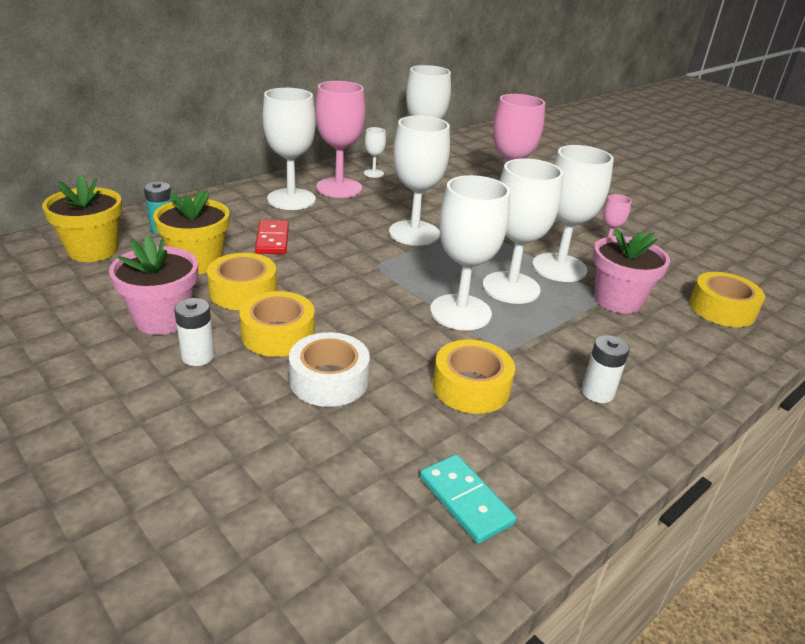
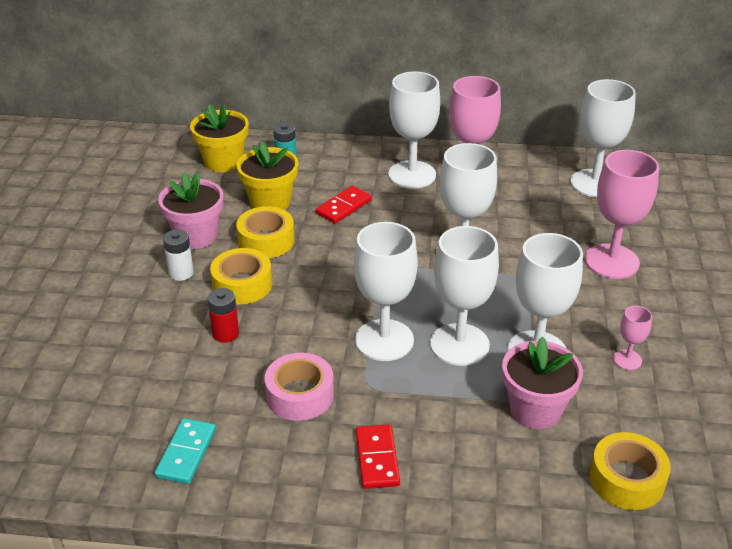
camera: 50 degrees right, 5 degrees up
(329, 380) = (225, 333): white tape -> red battery
(373, 173) = (525, 177): white goblet -> none
(471, 387) = (300, 395): yellow tape -> pink tape
(597, 392) = (377, 459): white battery -> red domino

